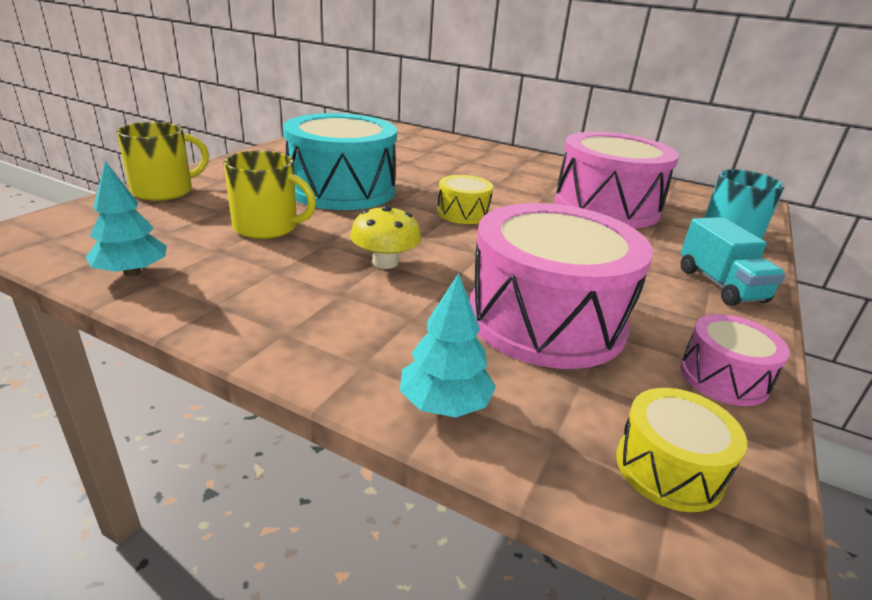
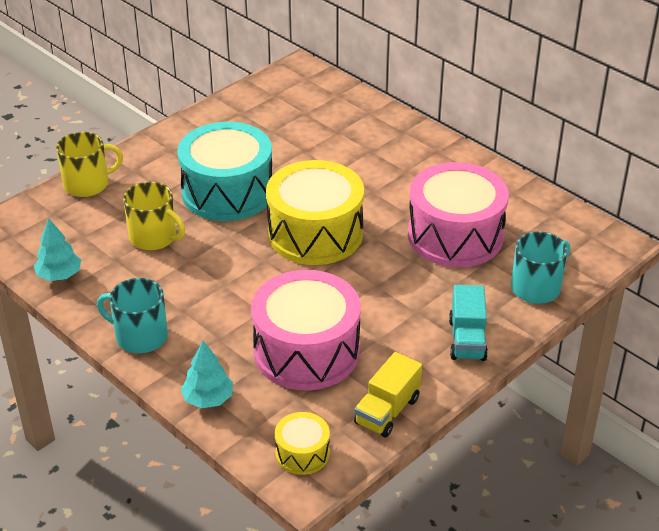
camera: 20 degrees right, 10 degrees up
(286, 330) = (140, 336): none -> turquoise mug
(385, 262) = (224, 285): yellow mushroom -> none
(463, 213) = (315, 233): yellow drum -> yellow drum, size x2.13
(723, 377) = (387, 411): pink drum -> yellow truck

